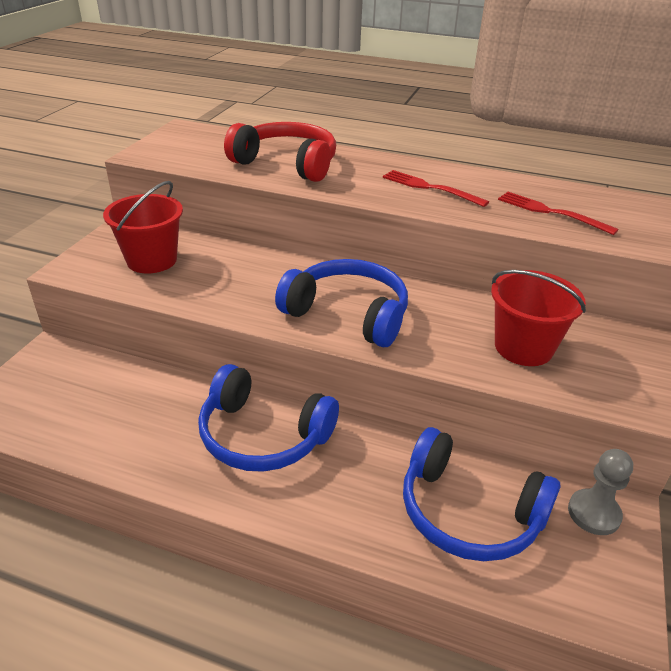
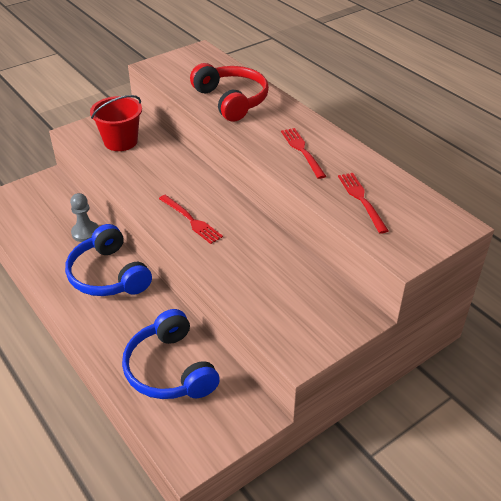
camera: 35 degrees right, 5 degrees up
(348, 314) = (191, 220): blue headphones -> red fork
(523, 347) = (271, 287): red bucket -> none
(594, 513) = (239, 408): grey pawn -> grey pawn (85, 233)

